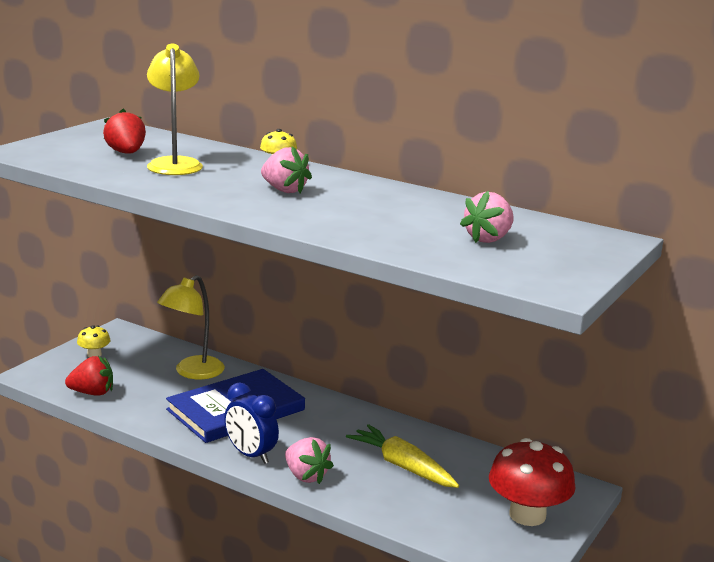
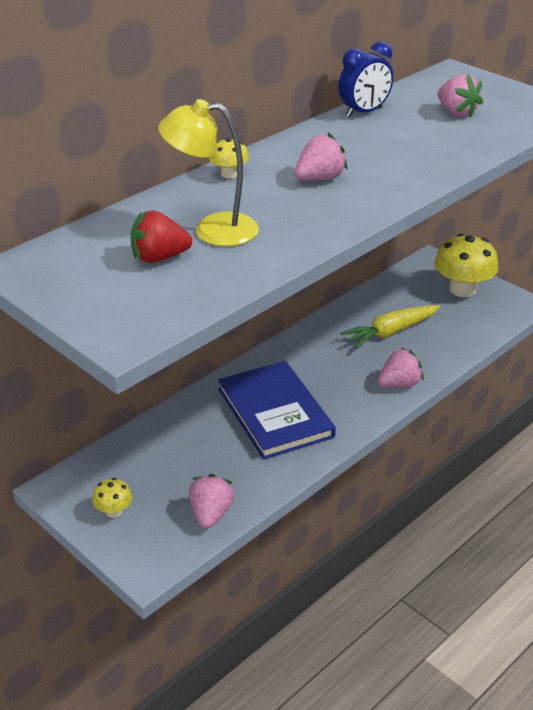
camera: 75 degrees left, 15 degrees up
(92, 393) = (211, 514): red strawberry -> pink strawberry
(192, 372) = (186, 435): yellow lamp -> none
(250, 455) = (360, 411): blue clock -> blue clock (364, 112)
(527, 515) = (462, 289): red mushroom -> yellow mushroom

